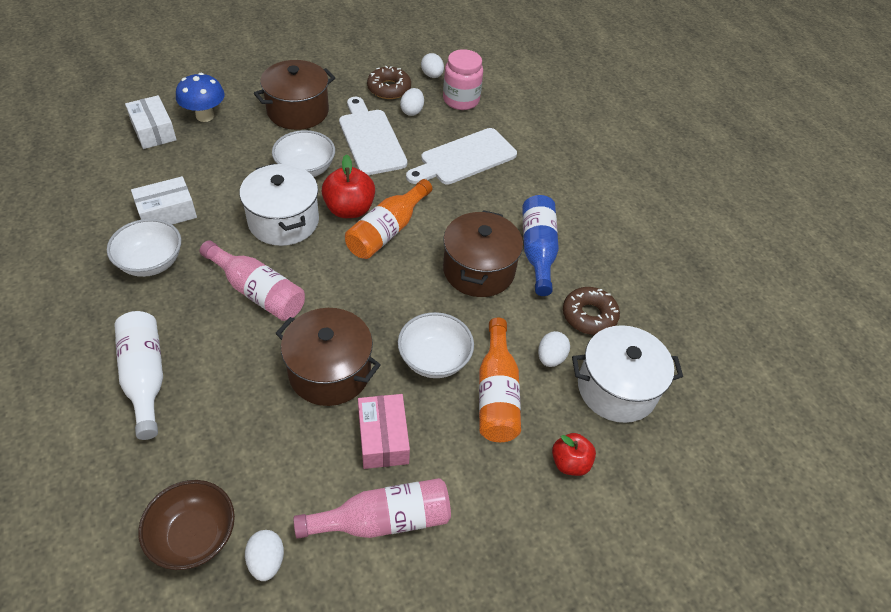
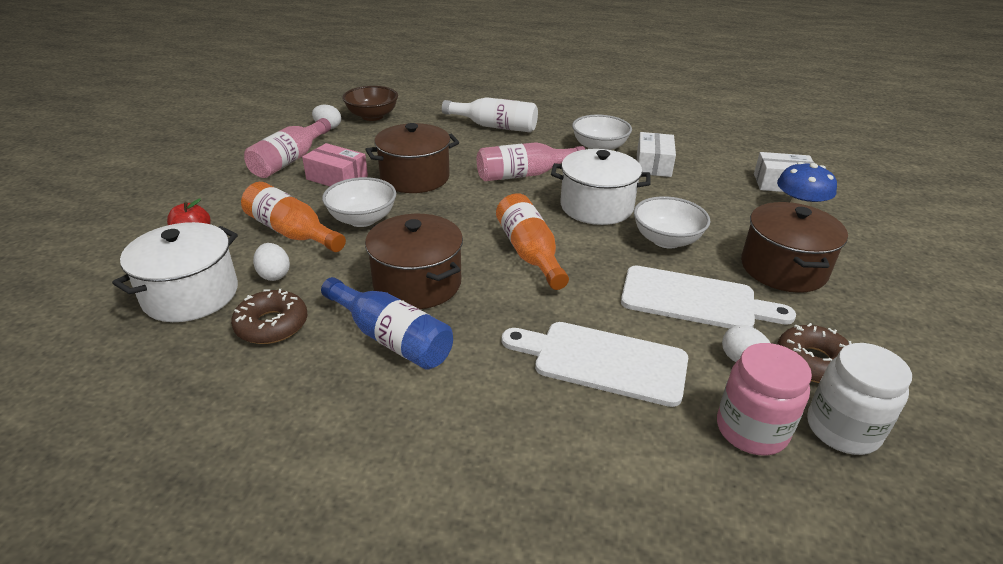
camera: 130 degrees right, 15 degrees down
(349, 209) = (581, 243): red apple -> none
(432, 75) = (842, 429): white egg -> white jar
(464, 158) = (603, 361): white cutting board -> white cutting board turned 75 degrees counterclockwise

